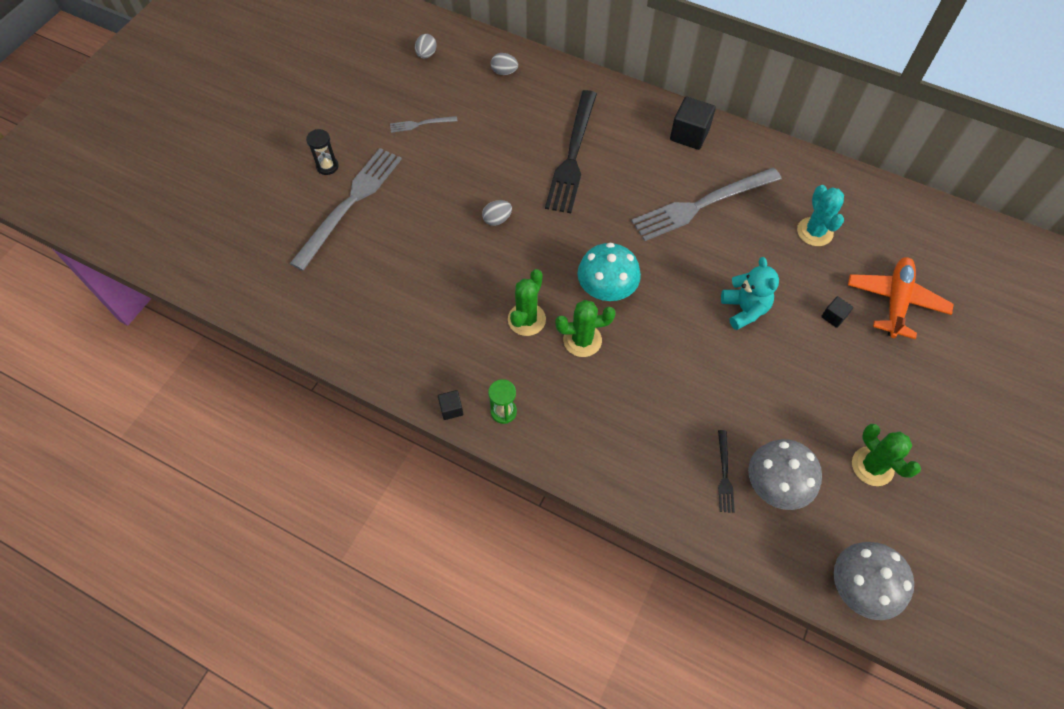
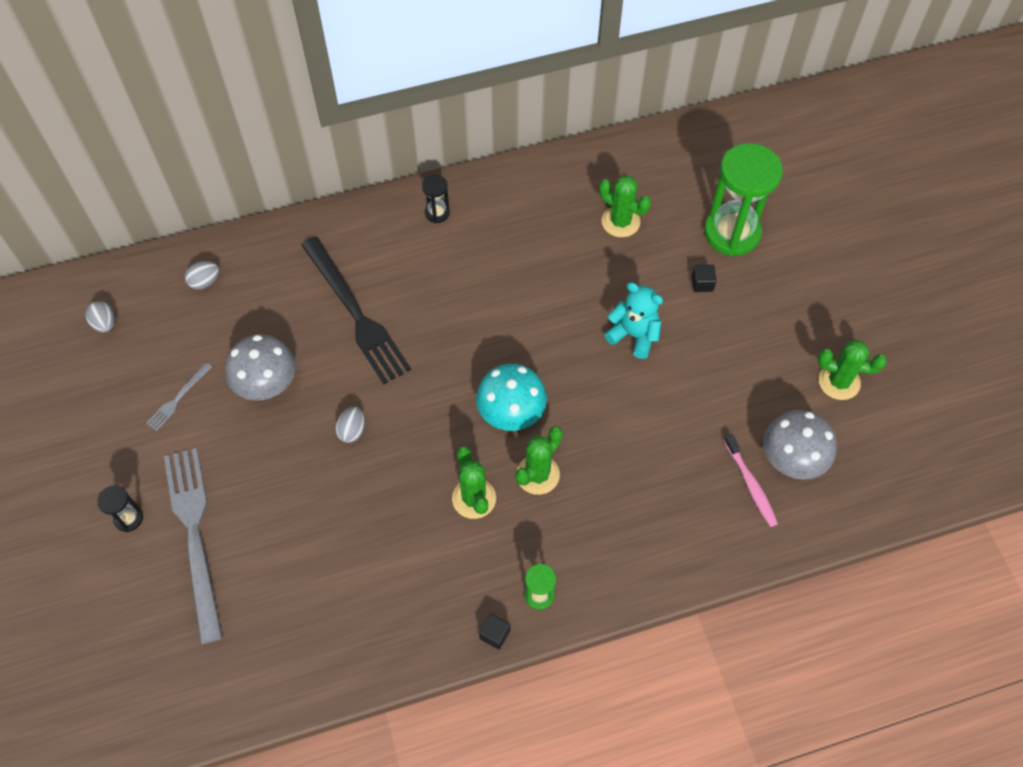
camera: 45 degrees left, 0 degrees up
(689, 134) = (437, 213): black cube -> black hourglass
(702, 205) = (512, 270): grey fork -> none
(724, 474) = (751, 484): black fork -> pink toothbrush
(814, 232) = (620, 222): turquoise cactus -> green cactus
(859, 587) = (915, 482): grey mushroom -> grey mushroom (266, 383)
(895, 301) = (732, 233): orange plane -> green hourglass

